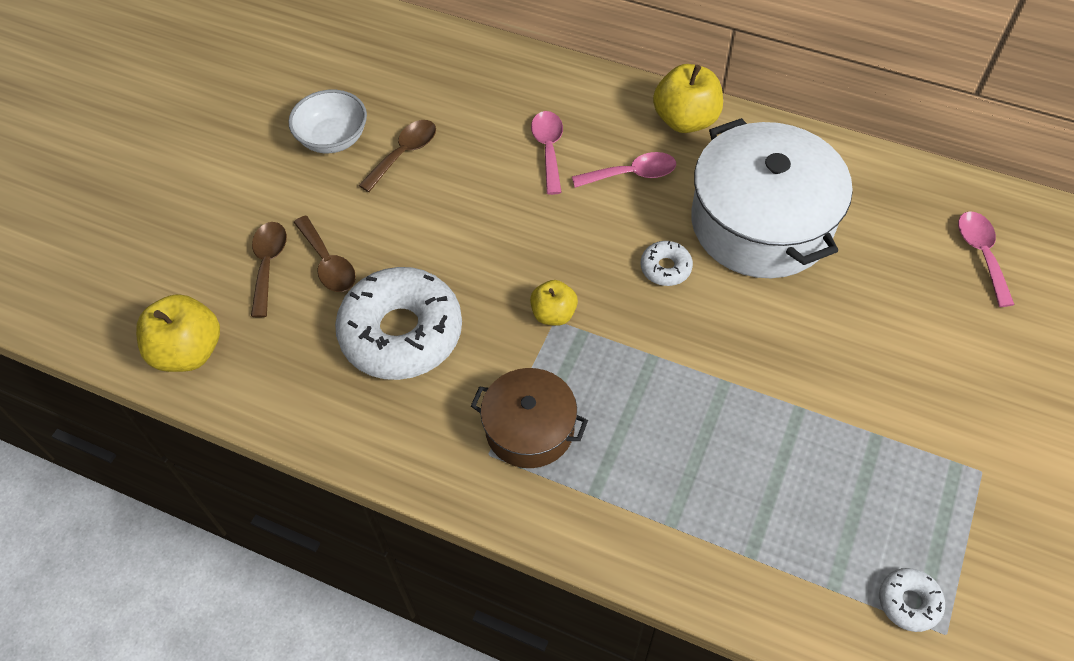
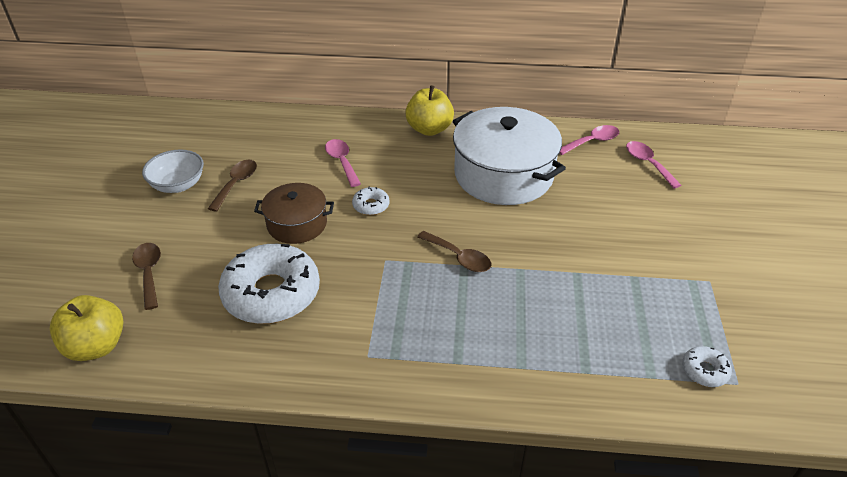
camera: 20 degrees left, 15 degrees down
(328, 263) = (198, 262): brown spoon -> brown spoon (459, 257)
(529, 429) = (393, 332): brown pot -> brown pot (297, 224)
(553, 314) = (383, 256): yellow apple -> none
(632, 174) = (405, 165): pink spoon -> pink spoon (592, 141)
(665, 268) = (451, 212): white donut -> white donut (371, 205)

